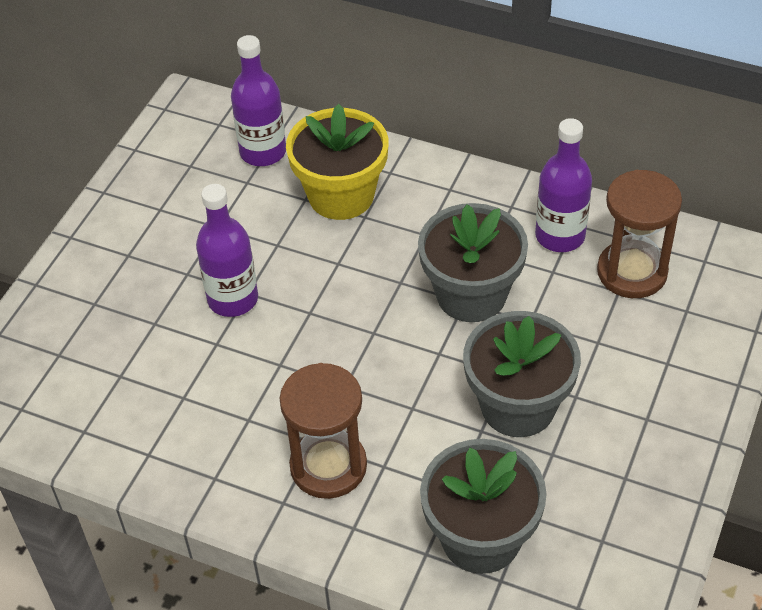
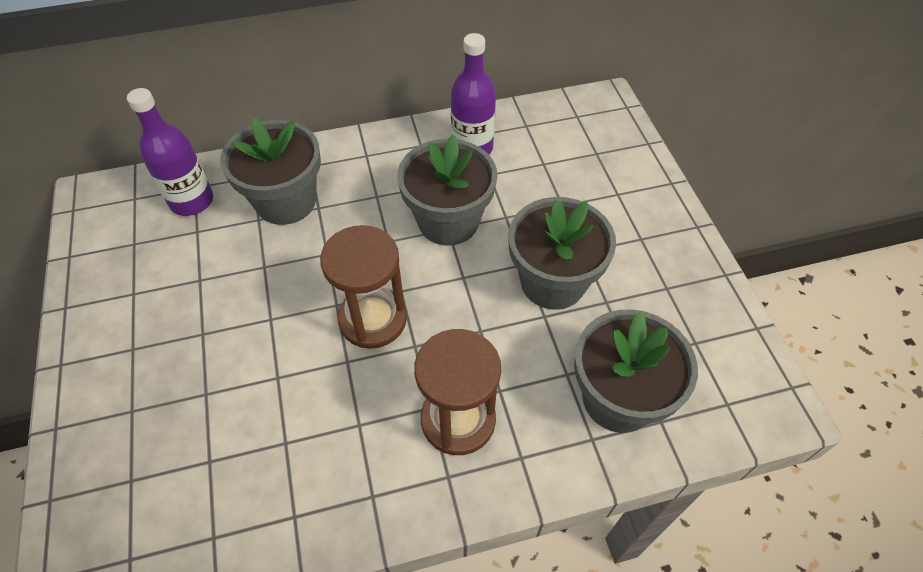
camera: 40 degrees left, 5 degrees up
(233, 299) = (261, 331): purple bottle -> none
(341, 195) = (286, 201): yellow flower pot -> grey flower pot
(632, 272) = (540, 147): brown hourglass -> brown hourglass (373, 319)

